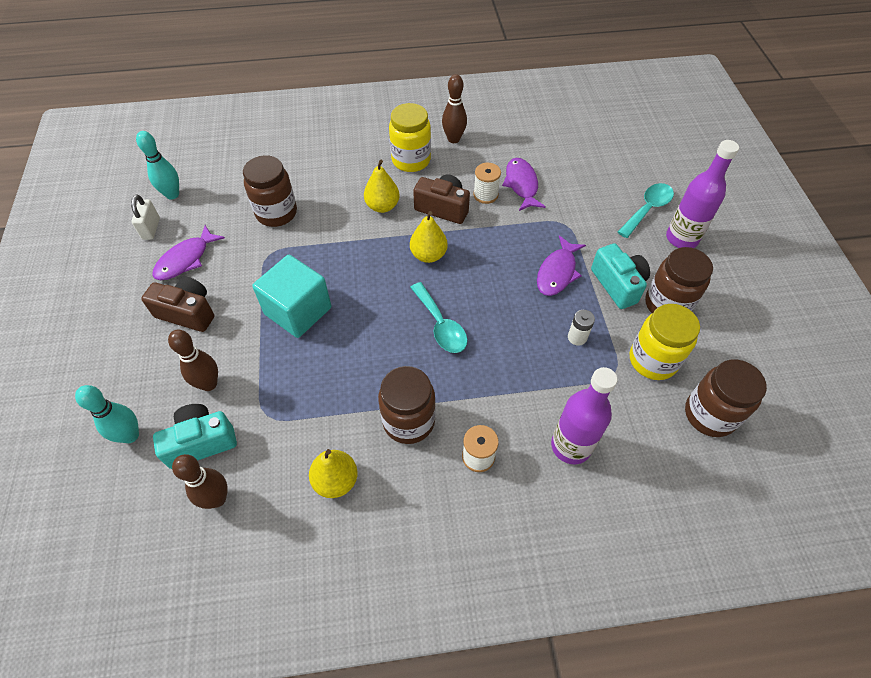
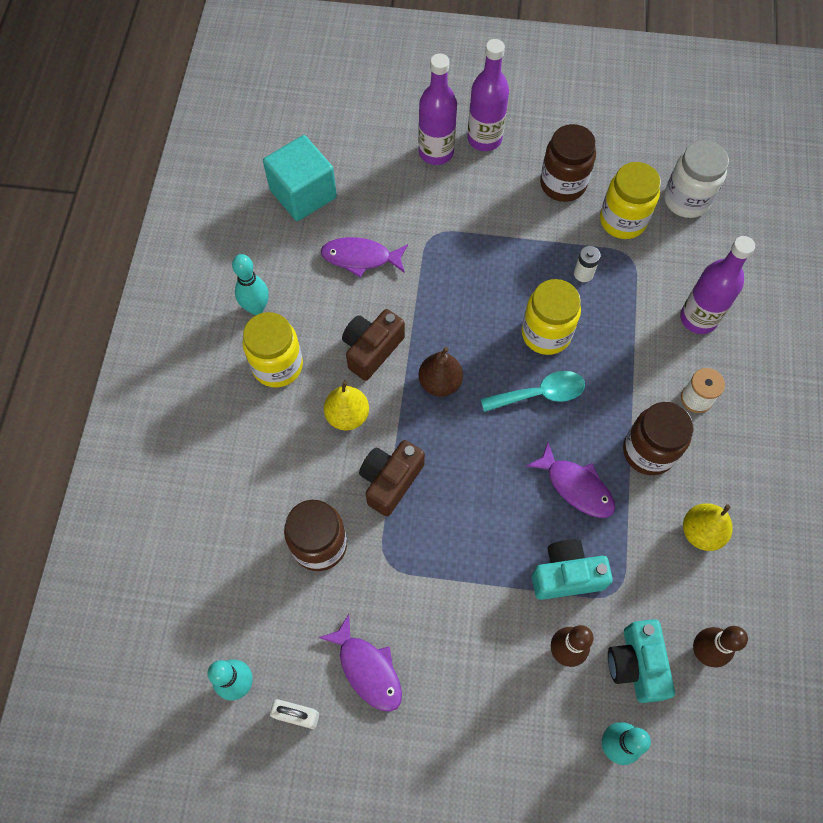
camera: 75 degrees left, 10 degrees up
(187, 312) = (456, 671): brown camera -> brown camera (390, 481)
(298, 311) = (485, 539): turquoise cube -> turquoise cube (303, 194)
(428, 255) = (440, 383): yellow pear -> brown pear
(453, 139) = (256, 308): brown bowling pin -> turquoise bowling pin
(485, 195) = (365, 299): white spool -> none
(502, 319) = (546, 334): none -> yellow jar
(557, 272) = (498, 264): purple fish -> purple fish (576, 486)
(618, 284) = (528, 216): turquoise camera -> turquoise camera (566, 575)
(647, 209) = (436, 152): turquoise spoon -> purple bottle
(709, 414) = (686, 200): brown jar -> white jar

